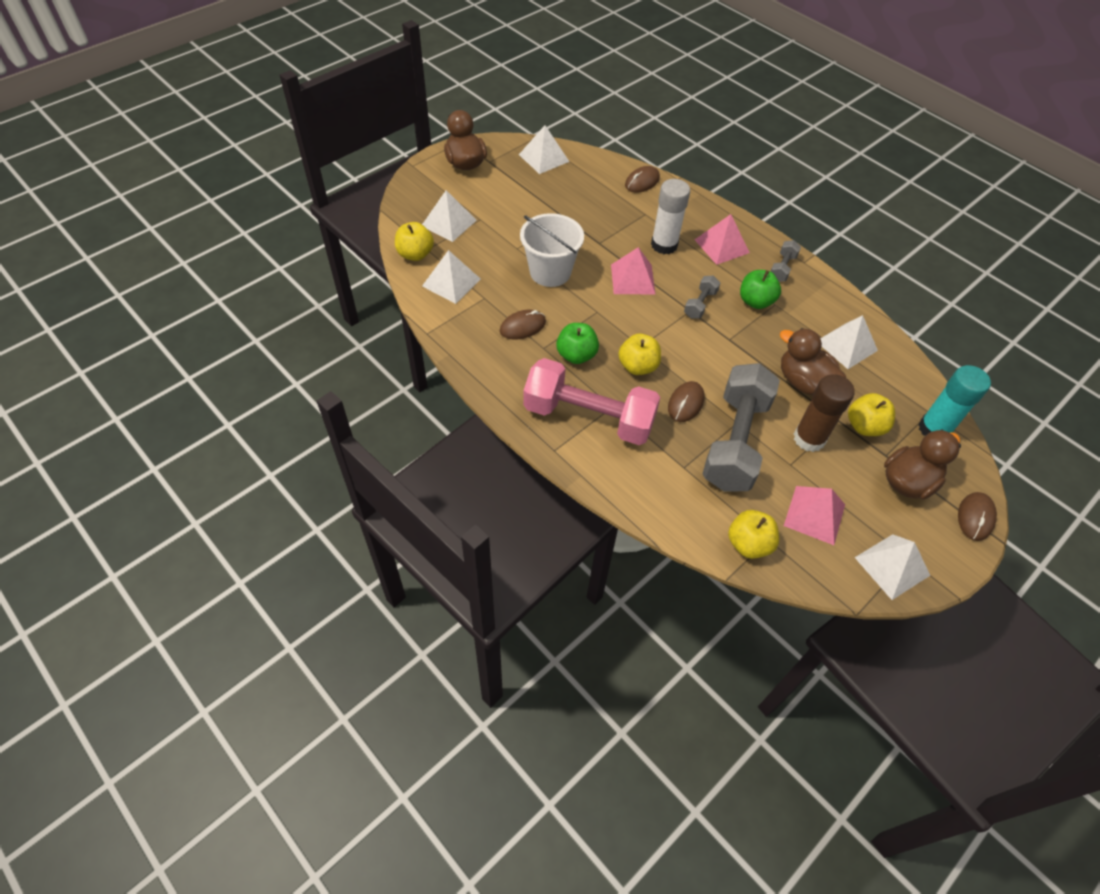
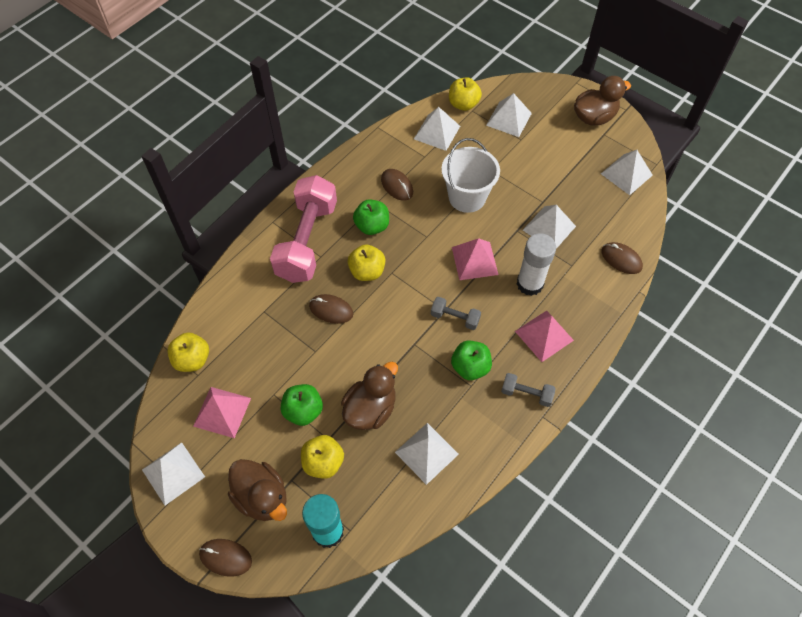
camera: 85 degrees right, 5 degrees up
(600, 220) = (549, 228): none -> white pyramid
(735, 441) = (293, 349): grey dumbbell -> none
(809, 438) = (303, 411): brown glue stick -> green apple

